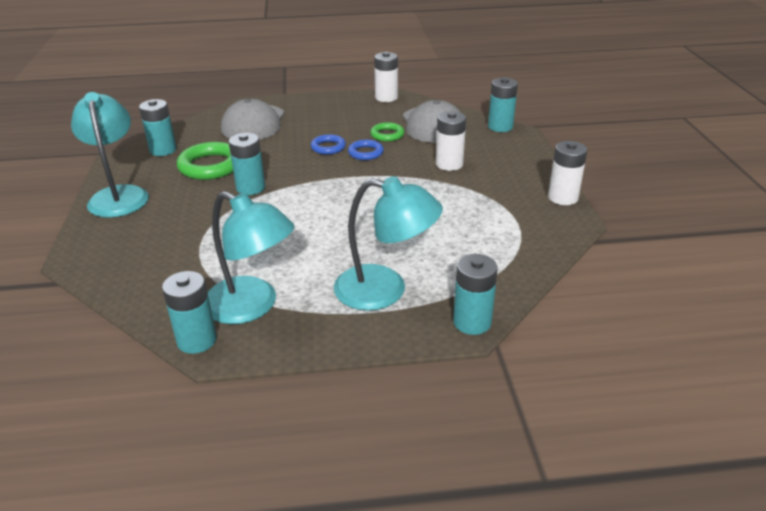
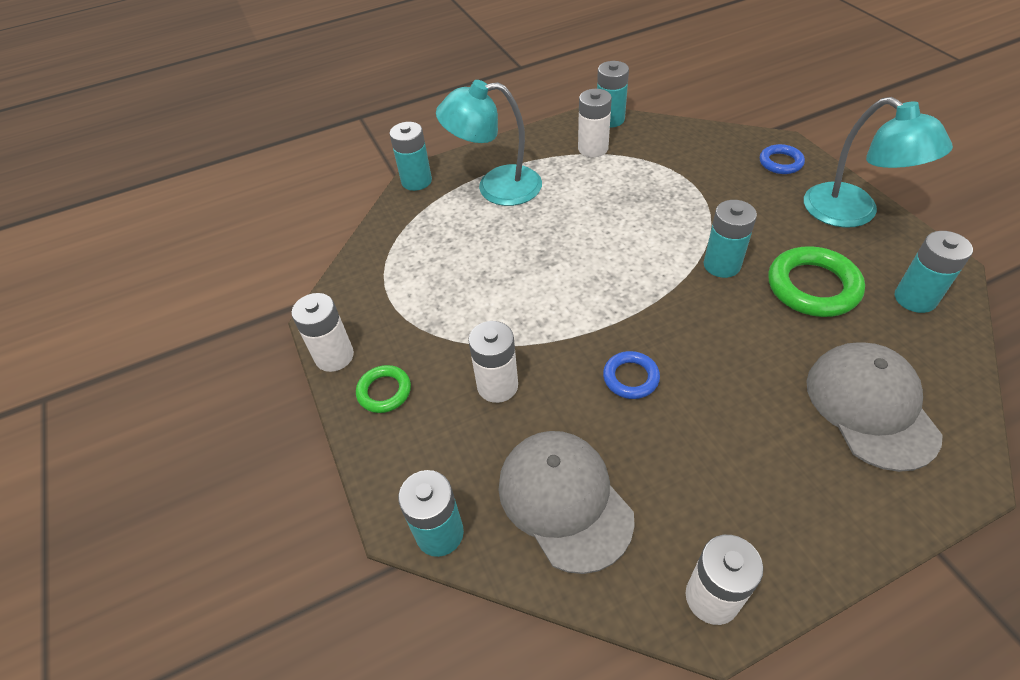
camera: 165 degrees right, 15 degrees up
(252, 306) = (593, 148): turquoise lamp -> white battery
(328, 147) = (694, 375): blue ring -> blue ring (780, 162)
(387, 135) = (627, 439): green ring -> green ring (384, 391)

